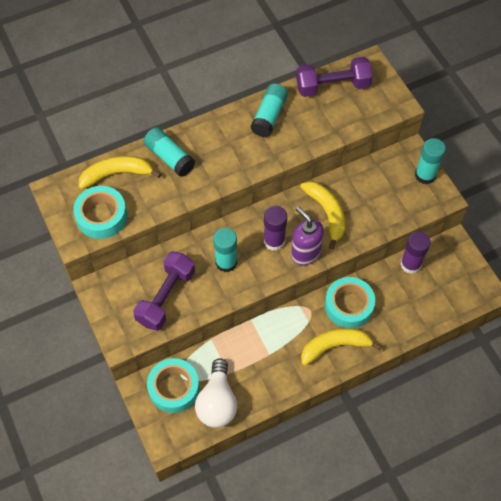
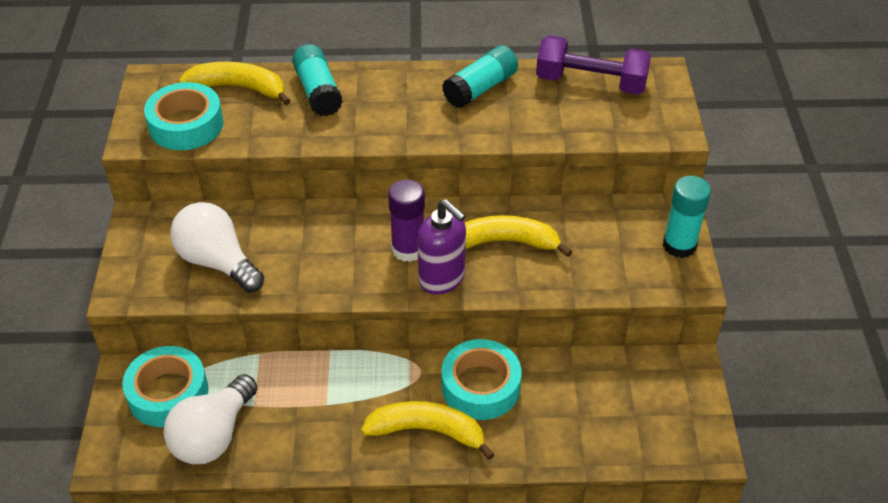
camera: 25 degrees right, 15 degrees down
(166, 297) = (217, 262): purple dumbbell -> white light bulb
(226, 262) = (325, 251): turquoise glue stick -> none
(305, 253) = (442, 279): purple soap dispenser -> purple soap dispenser turned 150 degrees clockwise
(327, 213) = (504, 242): yellow banana -> yellow banana turned 90 degrees counterclockwise
(410, 264) = (606, 368): purple glue stick -> none

